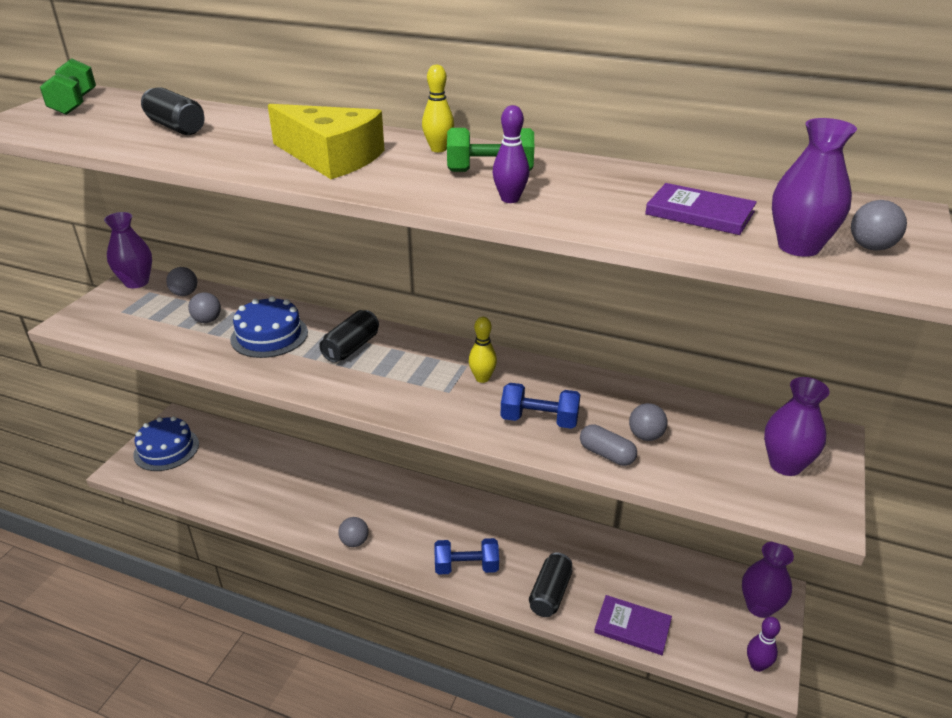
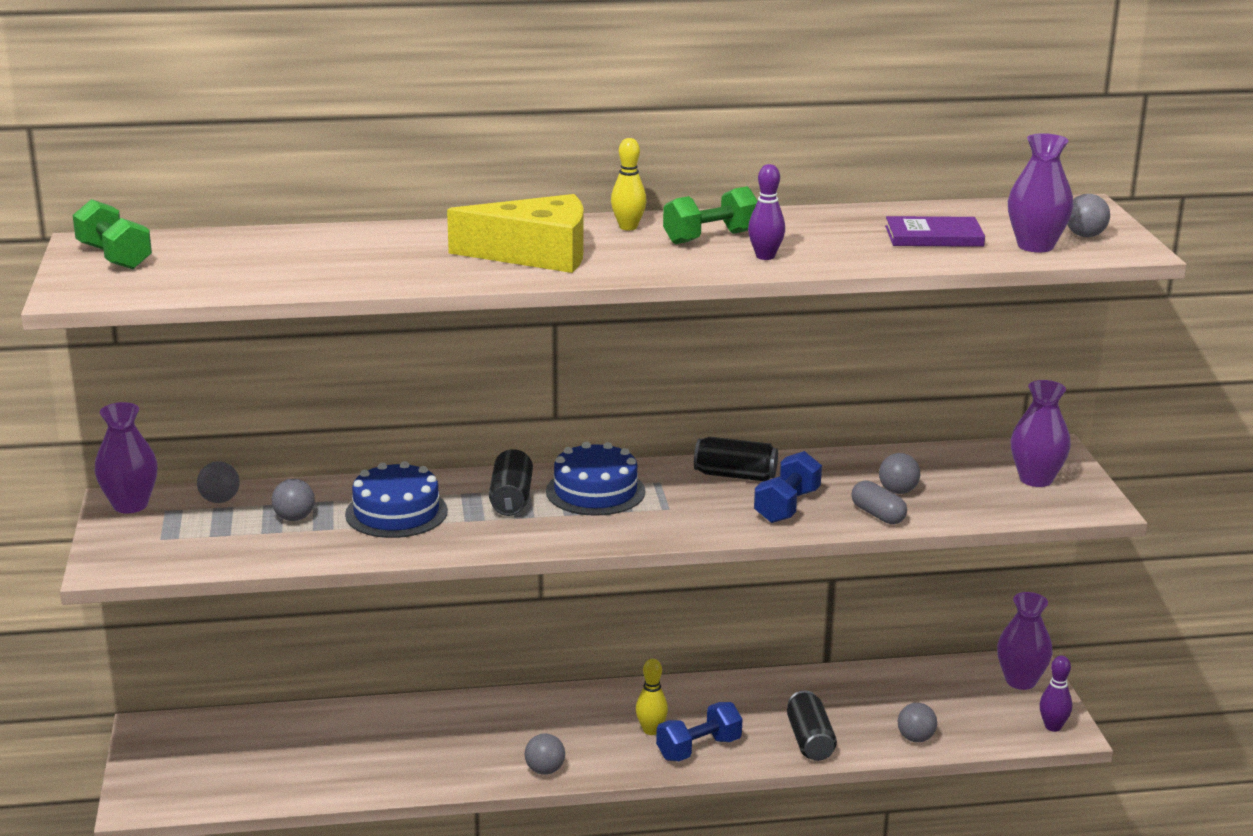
camera: 30 degrees left, 10 degrees down
(166, 449) = (176, 763): blue cake -> blue cake (595, 491)
(176, 127) = (303, 257): black can -> black can (735, 475)
(482, 378) = (690, 488): yellow bowling pin -> yellow bowling pin (651, 730)
(539, 420) = (787, 506): blue dumbbell -> blue dumbbell turned 45 degrees counterclockwise
(606, 454) = (878, 515): grey capsule -> grey capsule turned 45 degrees clockwise
(632, 627) = (915, 738): purple book -> grey ball

